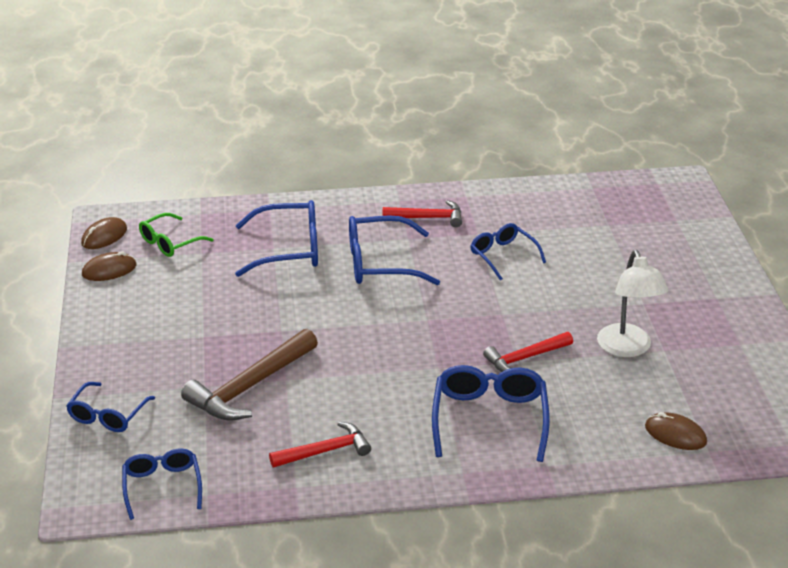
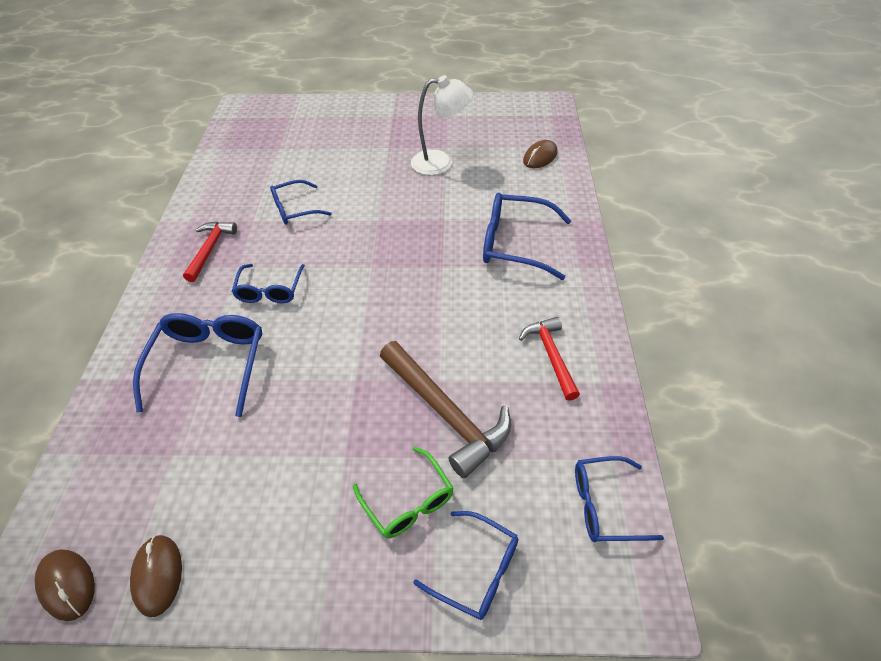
camera: 80 degrees left, 15 degrees up
(170, 242) = (130, 491): green glasses -> green glasses (408, 501)
(381, 263) = (270, 290): blue glasses -> blue glasses, size x0.64
(525, 358) = (441, 215): red hammer -> none

